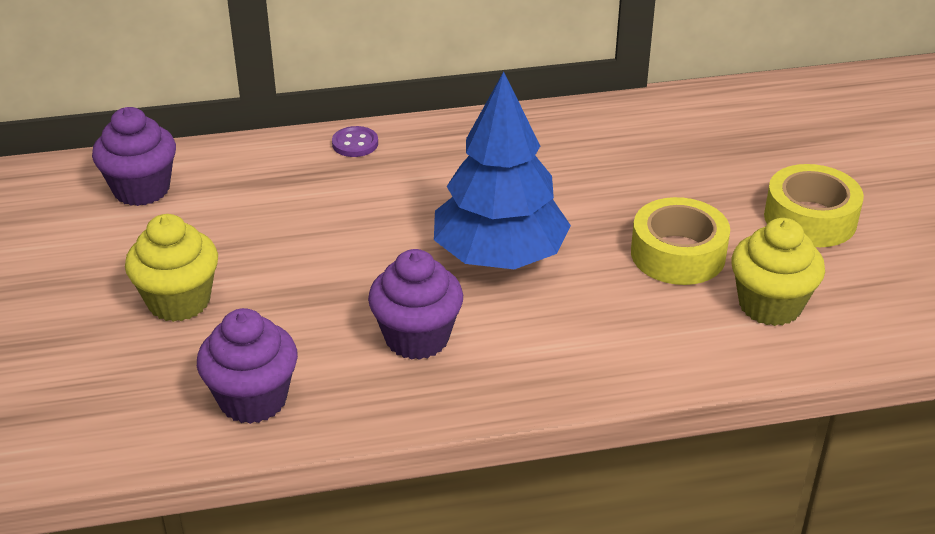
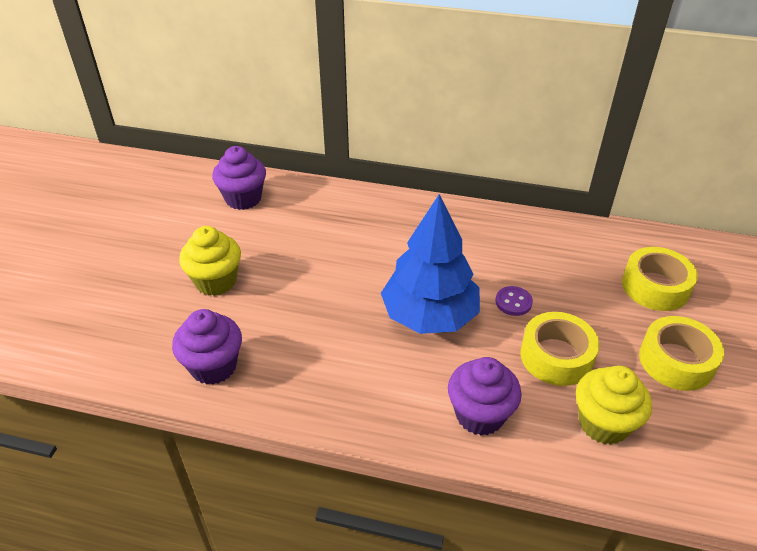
camera: 25 degrees right, 5 degrees up
(355, 144) = (386, 204): purple button -> purple button (513, 302)
(417, 338) = (339, 358): purple cupcake -> purple cupcake (480, 415)
(744, 148) = (655, 287): none -> yellow tape

